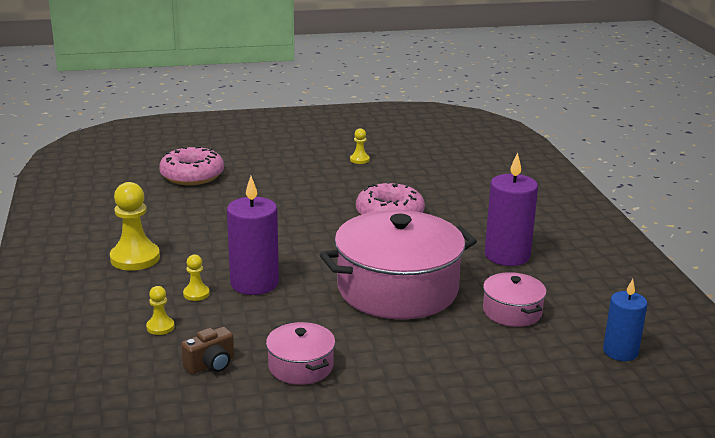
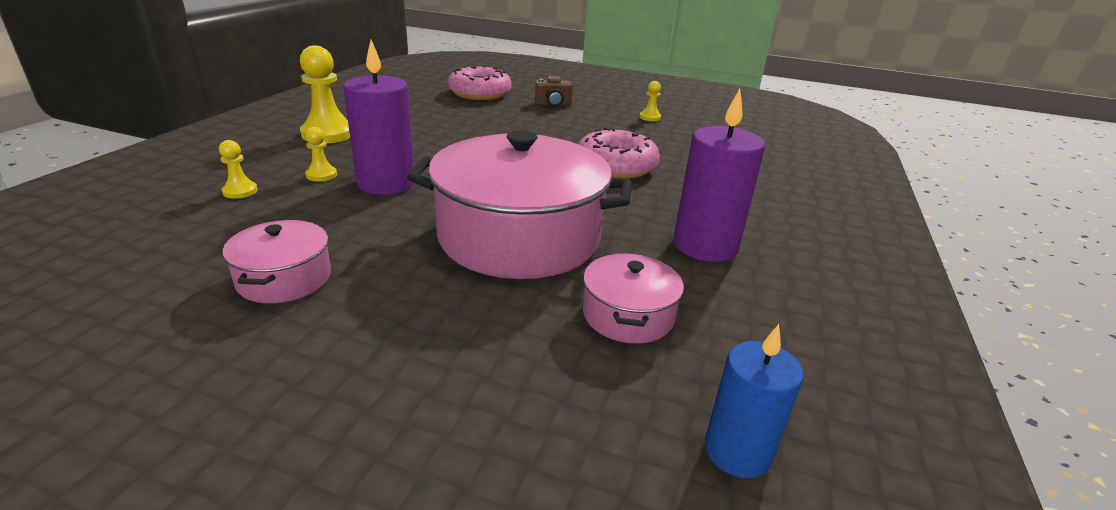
camera: 30 degrees right, 5 degrees up
(211, 365) = (211, 241): brown camera -> brown camera (553, 104)

